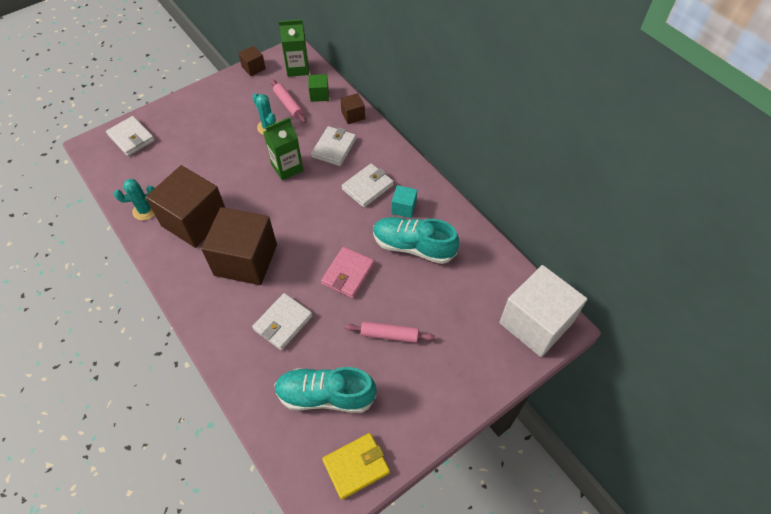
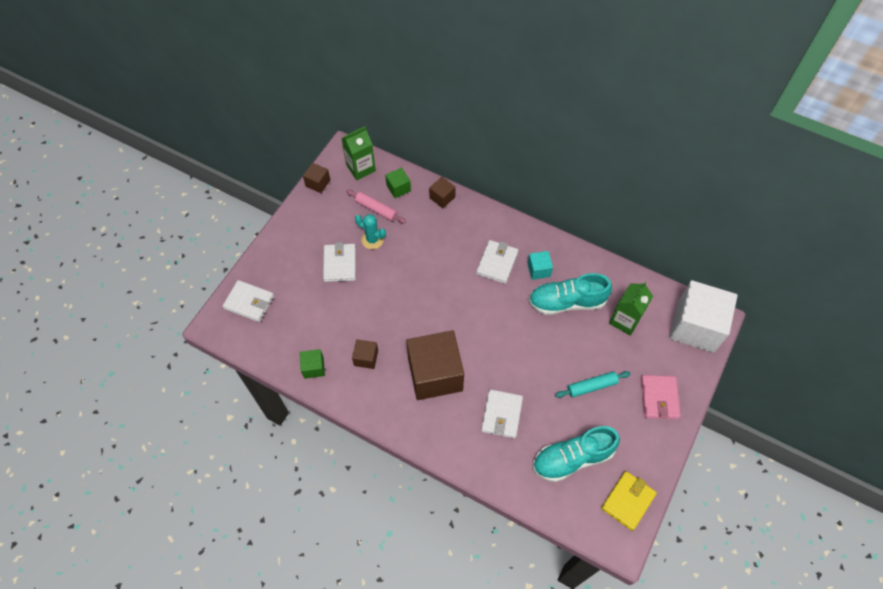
camera: 25 degrees left, 5 degrees up
(145, 210) = (313, 367): turquoise cactus -> green cube
(195, 221) = (366, 358): brown cube -> brown cube, size x0.44
(287, 167) = (415, 273): green carton -> green carton (625, 320)
(334, 148) = (445, 237): white wallet -> white wallet (340, 264)
(348, 274) = (528, 349): pink wallet -> pink wallet (659, 398)
(389, 335) = (591, 386): pink rolling pin -> turquoise rolling pin

